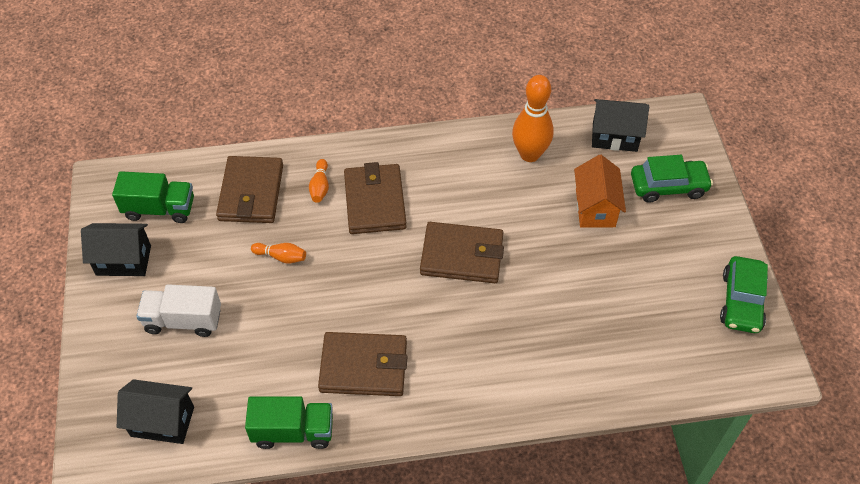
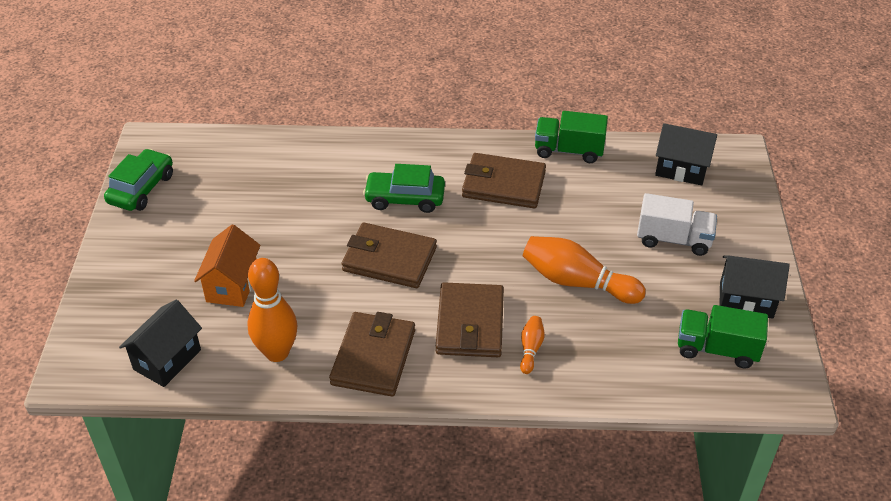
camera: 170 degrees left, 10 degrees down
(251, 192) = (611, 353): brown wallet -> brown wallet (373, 357)
(281, 257) = (577, 282): orange bowling pin -> orange bowling pin, size x2.07
(614, 136) = (167, 360): black house -> black house turned 75 degrees counterclockwise
(668, 186) = (141, 296): green car -> green car (405, 199)

